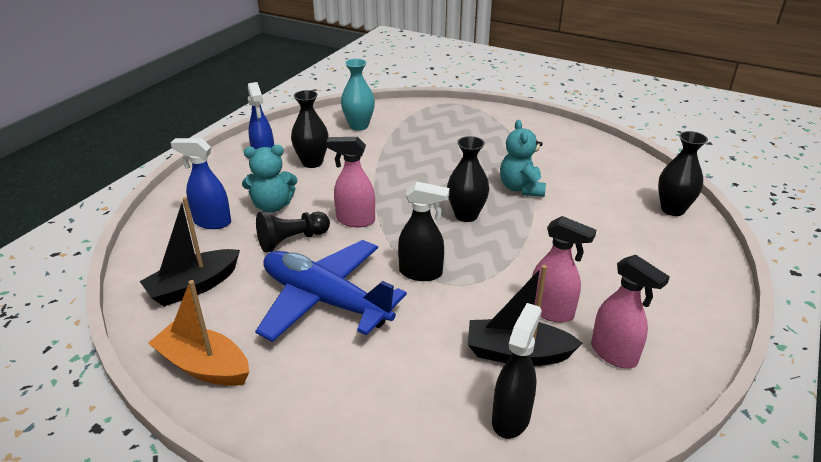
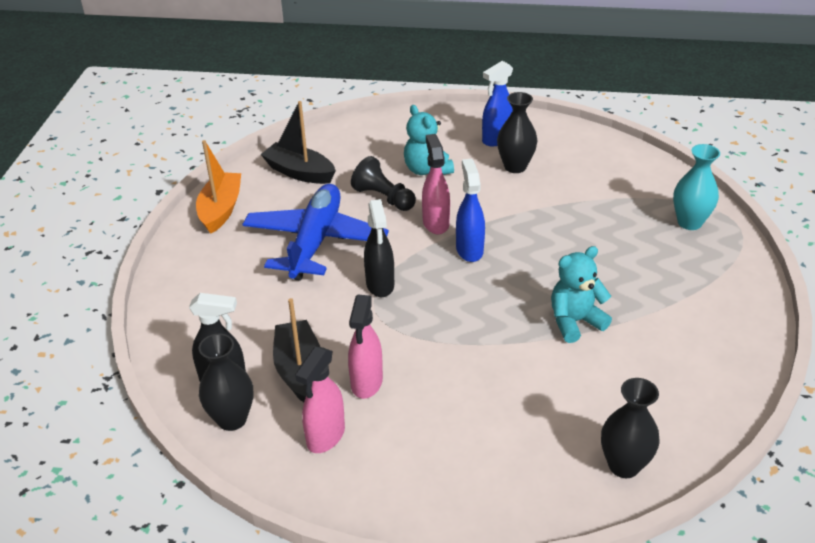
camera: 70 degrees right, 5 degrees up
(212, 222) = (383, 148): blue spray bottle -> blue spray bottle (469, 250)
(359, 126) = (612, 172): turquoise vase -> turquoise vase (689, 222)
(466, 215) = (492, 291): black vase -> black vase (232, 419)

